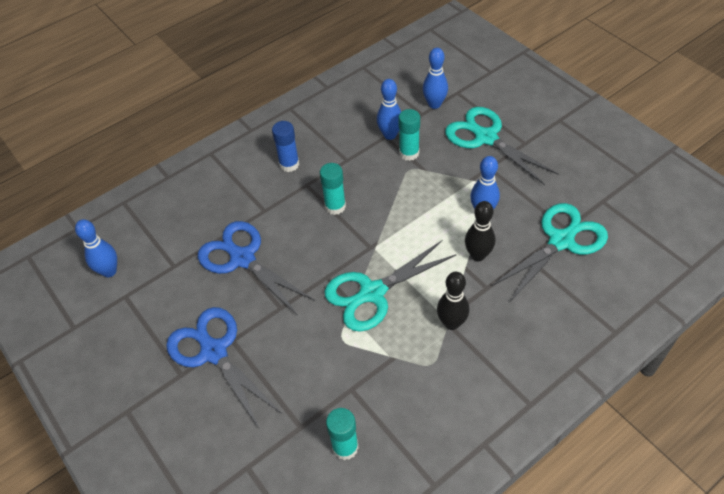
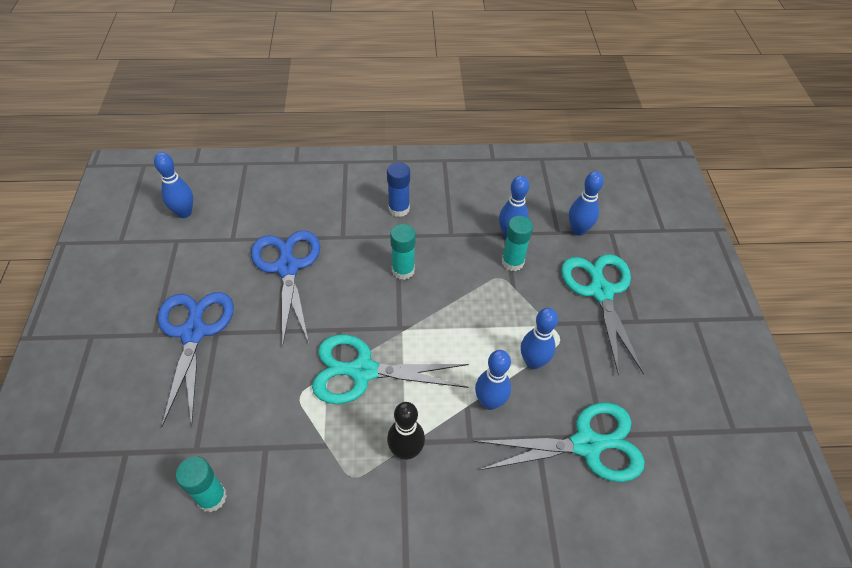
camera: 30 degrees right, 0 degrees up
(478, 255) = (490, 402): black bowling pin -> blue bowling pin

